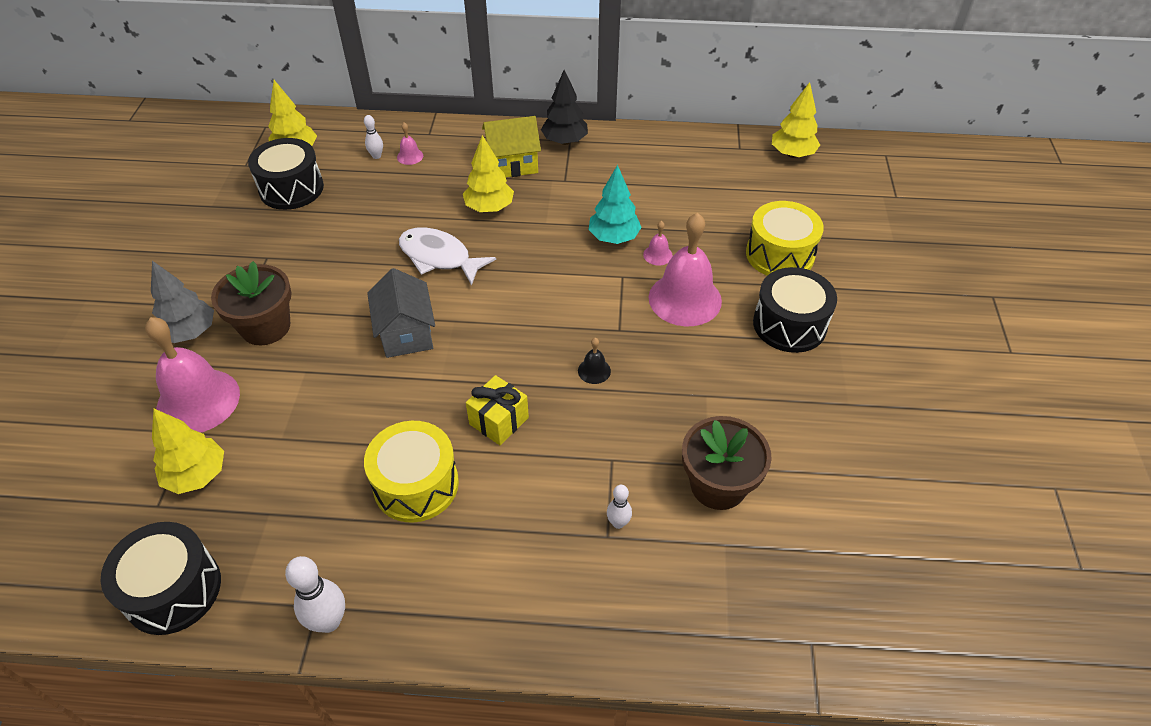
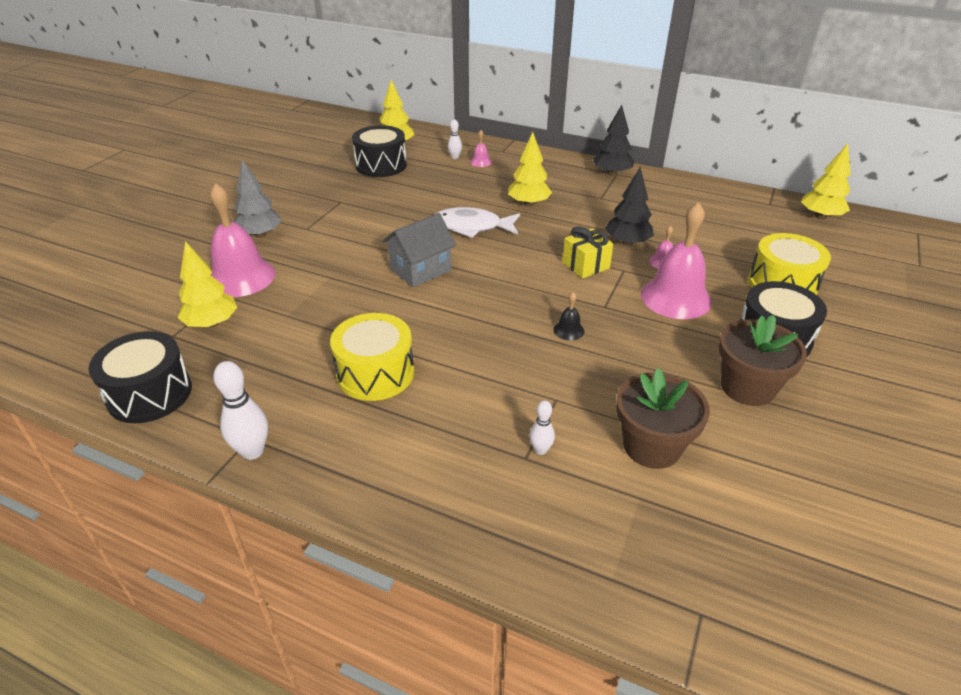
camera: 20 degrees right, 10 degrees down
(265, 327) = (316, 243): brown flower pot -> brown flower pot (747, 387)
(406, 333) = (420, 270): grey house -> grey house turned 45 degrees clockwise
(439, 257) = (472, 227): white fish -> white fish turned 45 degrees counterclockwise
(499, 421) = (467, 346): yellow gift -> yellow gift (585, 265)
(512, 164) = (561, 180): yellow house -> none
(614, 238) = (627, 242): turquoise tree -> black tree

